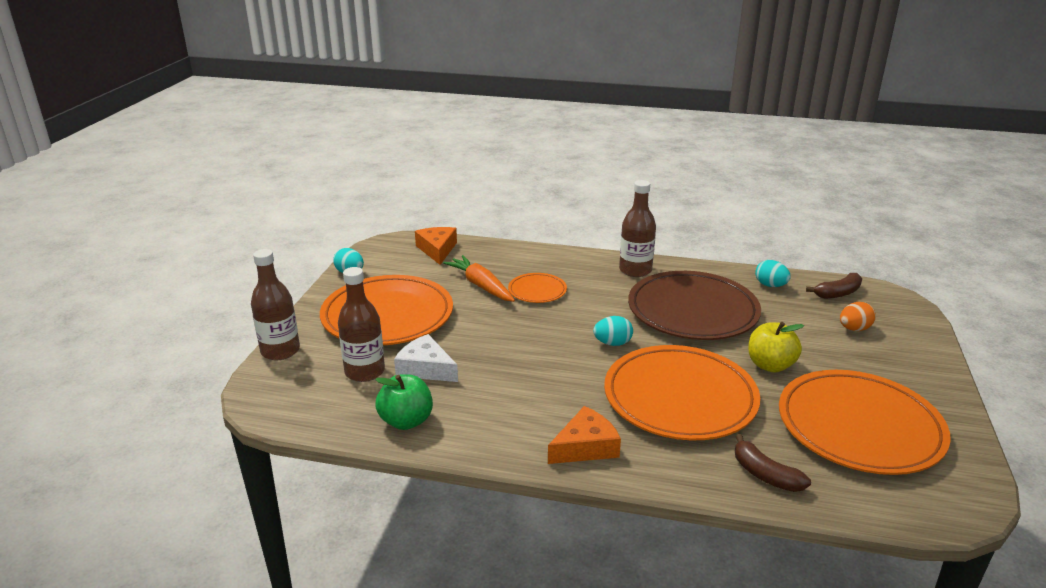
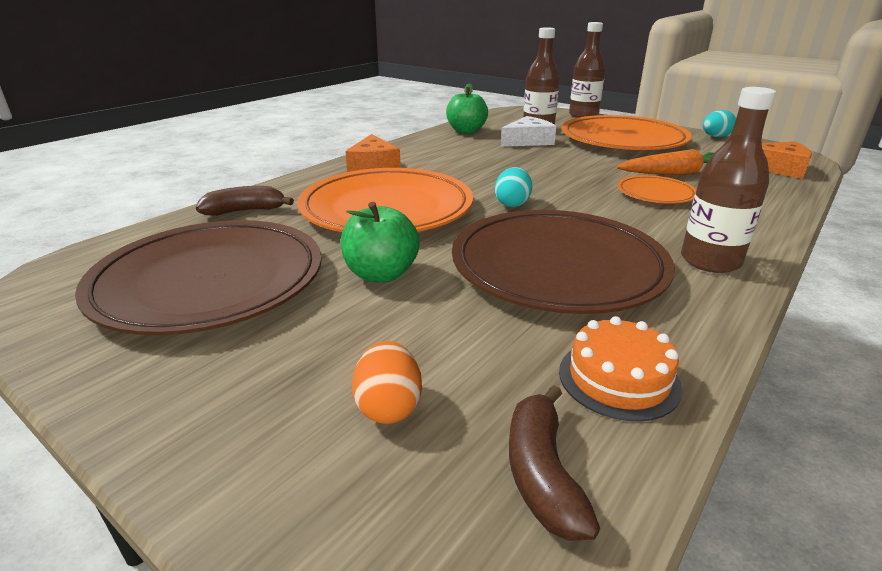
camera: 115 degrees right, 0 degrees up
(770, 285) = (618, 379): turquoise egg -> orange cake
(770, 365) = (381, 274): yellow apple -> green apple
(859, 427) = (209, 282): orange plate -> brown plate

